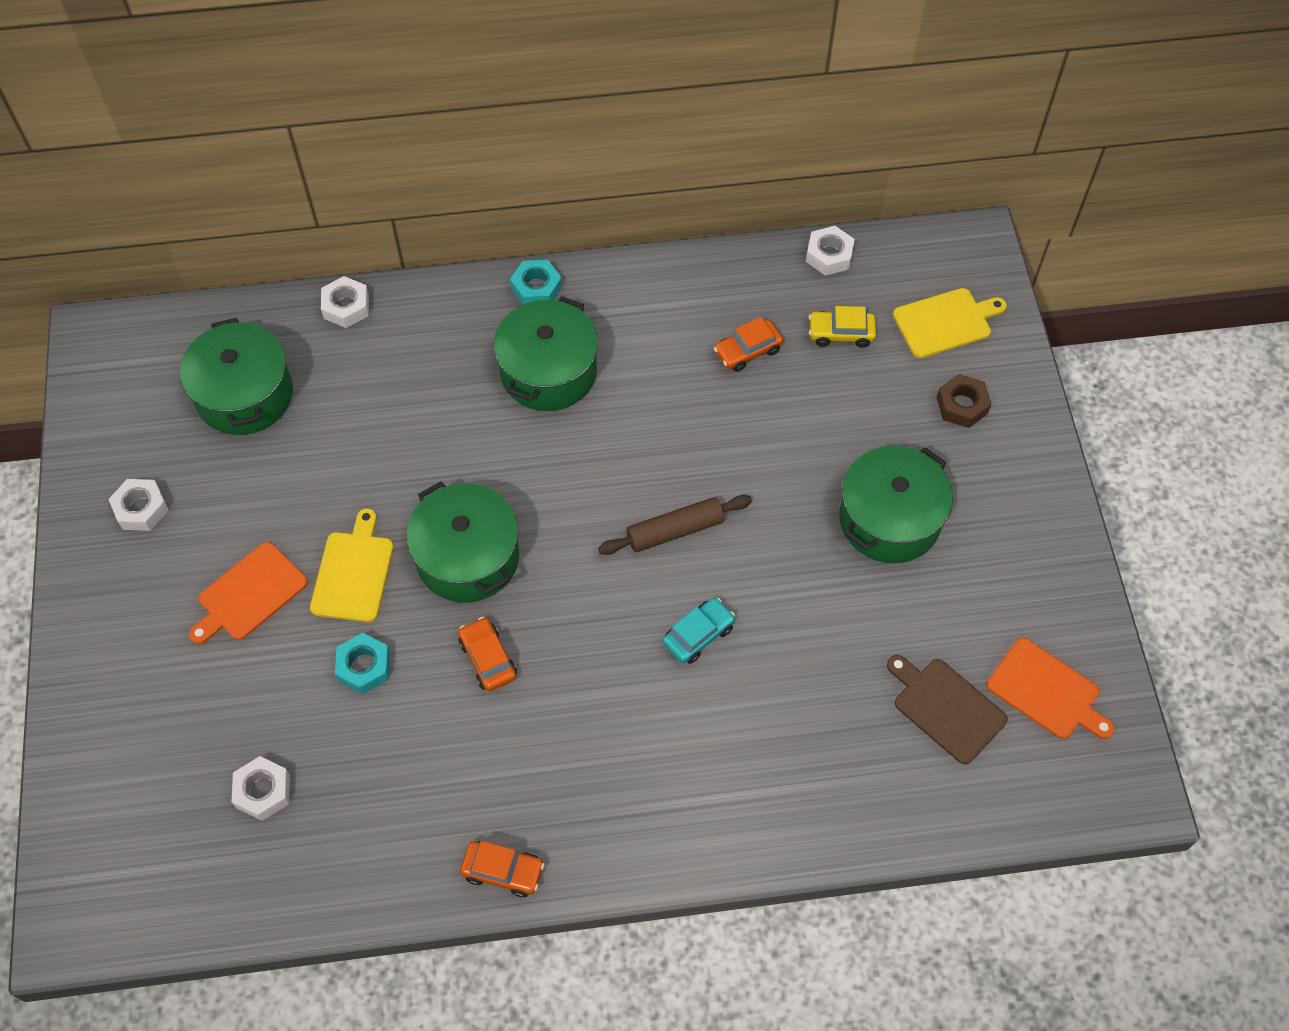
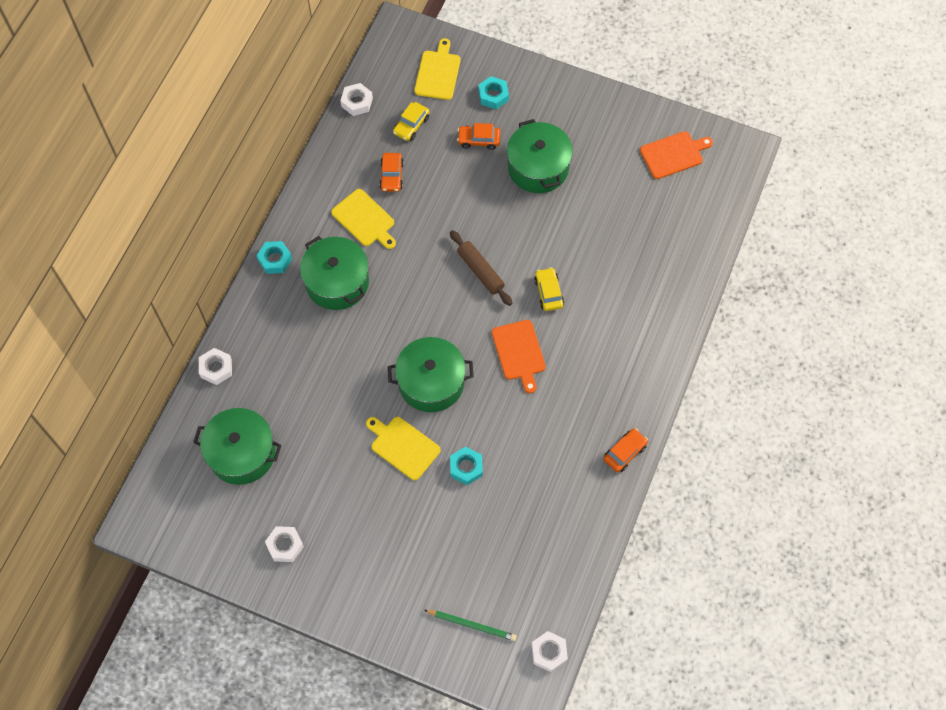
camera: 60 degrees left, 5 degrees up
(131, 795) = (472, 625): none -> green pencil
(249, 594) = (382, 508): orange cutting board -> orange cutting board (519, 352)
(263, 791) = (510, 553): white nut -> white nut (549, 652)
(488, 659) = (500, 402): orange car -> orange car (479, 140)
(661, 354) = (364, 219): none -> yellow cutting board
(675, 530) = (480, 271): brown rolling pin -> brown rolling pin turned 45 degrees counterclockwise
(698, 635) = (548, 292): turquoise car -> yellow car
(946, 708) = (656, 202): brown cutting board -> none
(962, 405) = (493, 95): brown nut -> turquoise nut

